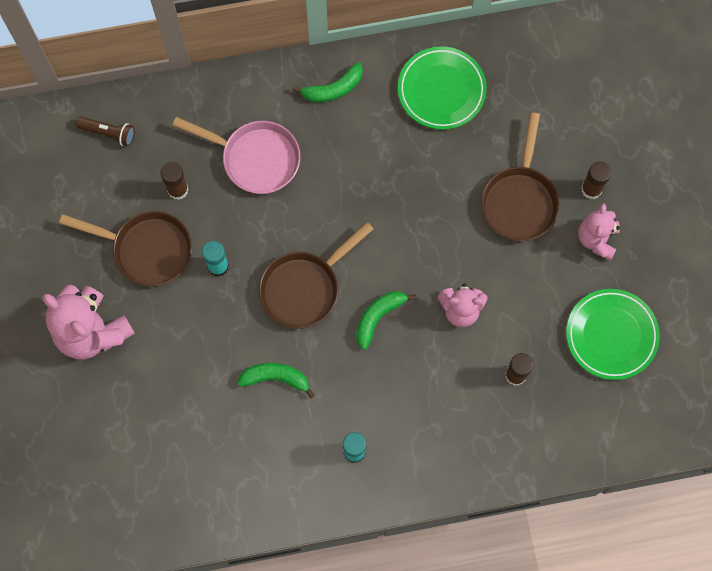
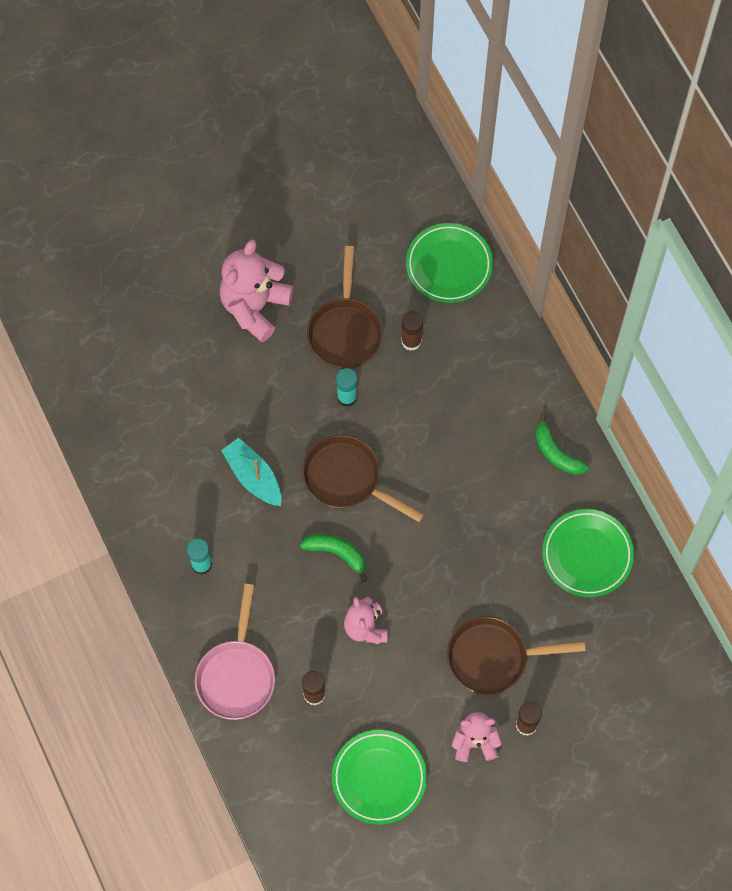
camera: 75 degrees right, 5 degrees down
(108, 133) = (449, 265): brown flashlight -> green plate
(255, 158) = (463, 401): pink pan -> pink pan (236, 675)
(276, 378) = (253, 477): green banana -> turquoise boat

